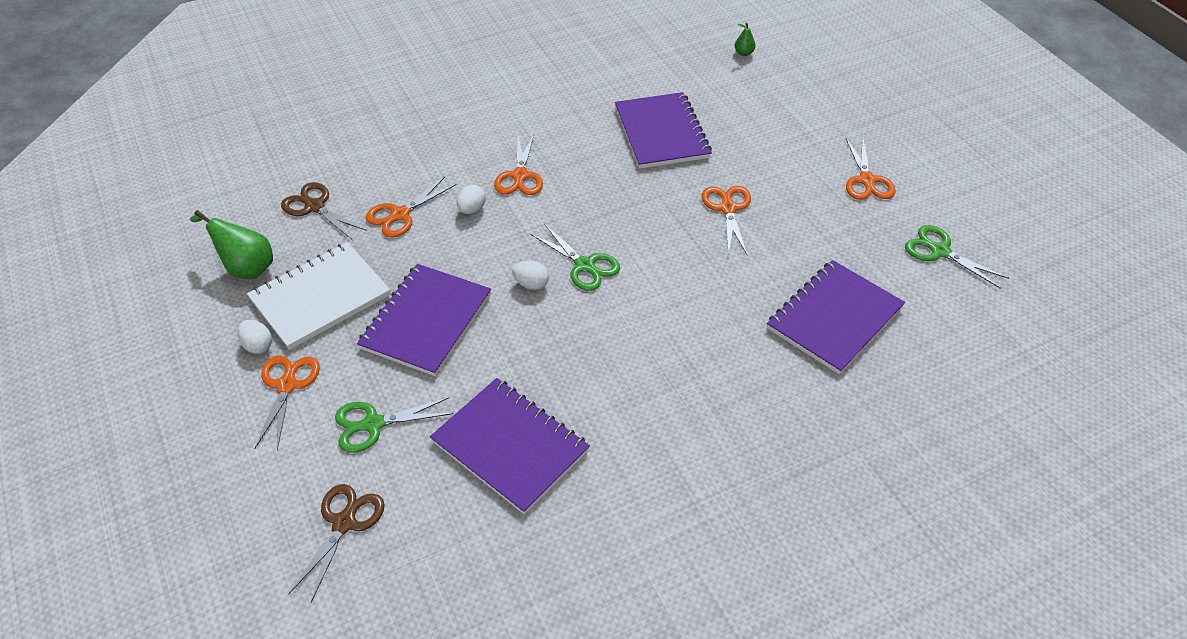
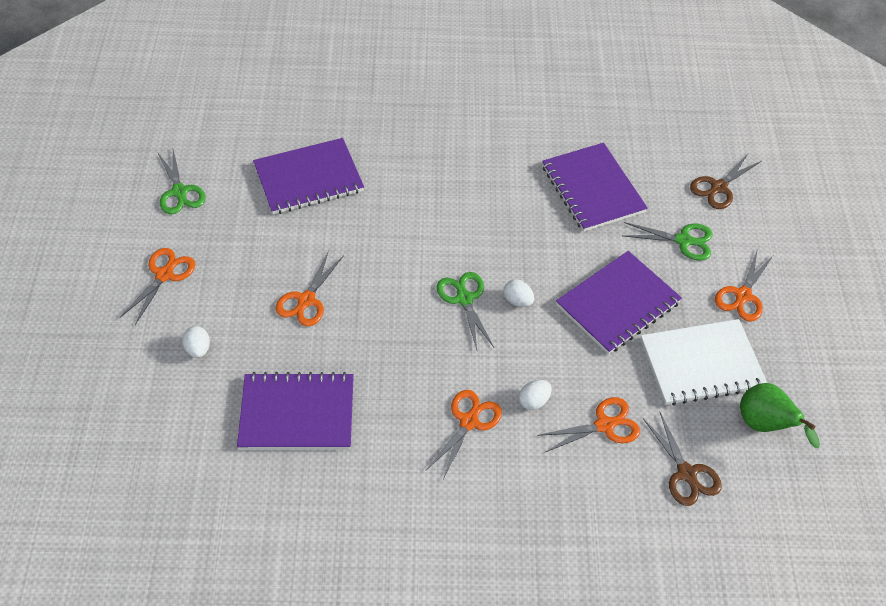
camera: 155 degrees left, 5 degrees up
(258, 345) = (762, 340): white egg -> white egg (198, 349)
(661, 133) = (297, 413): purple notebook -> purple notebook turned 75 degrees clockwise
(743, 53) = (116, 491): green pear -> none

